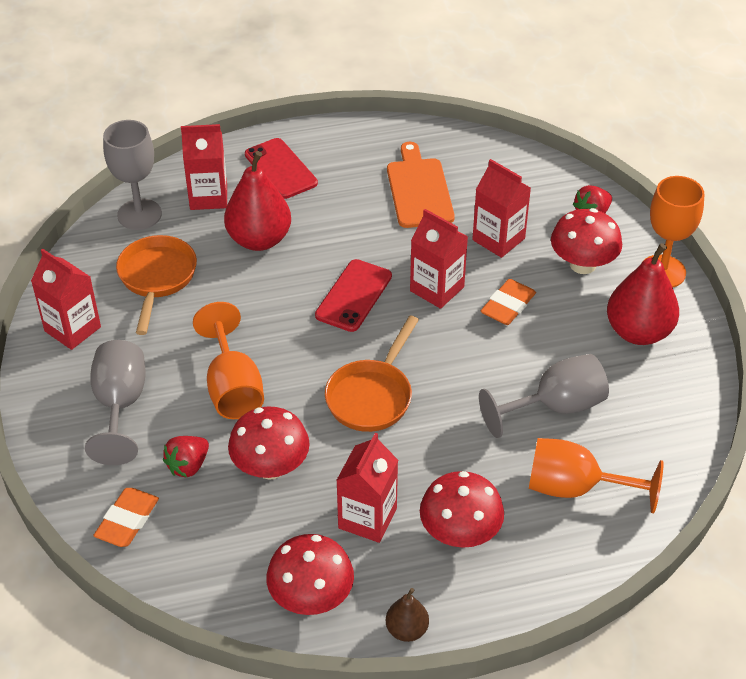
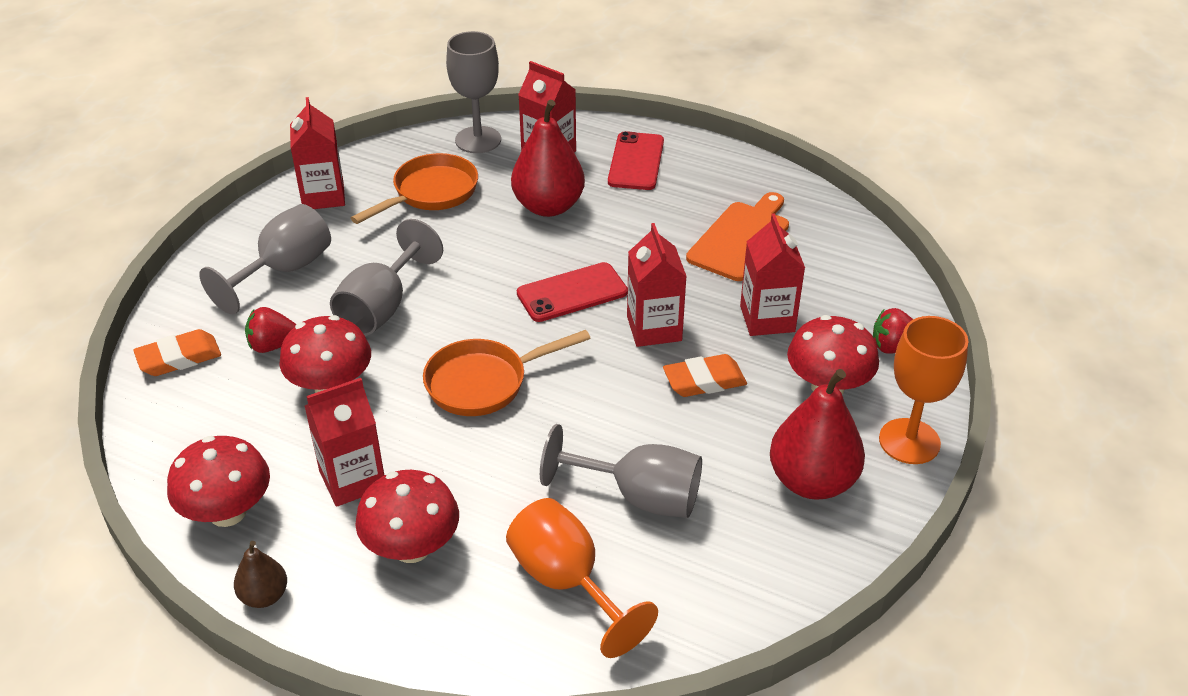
camera: 40 degrees right, 5 degrees down
(233, 387) = (382, 307): orange goblet -> grey goblet

